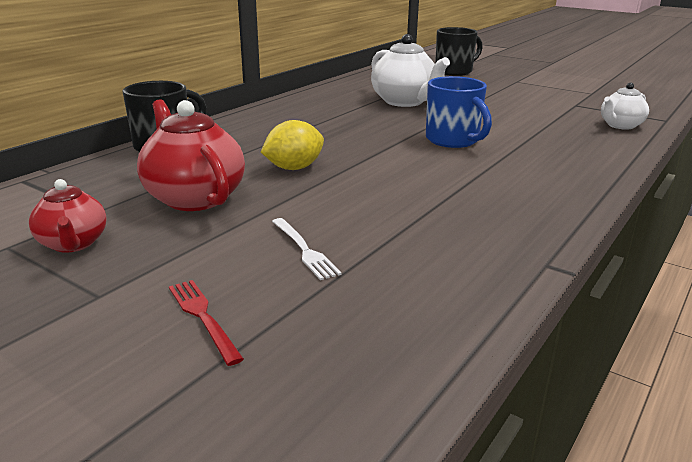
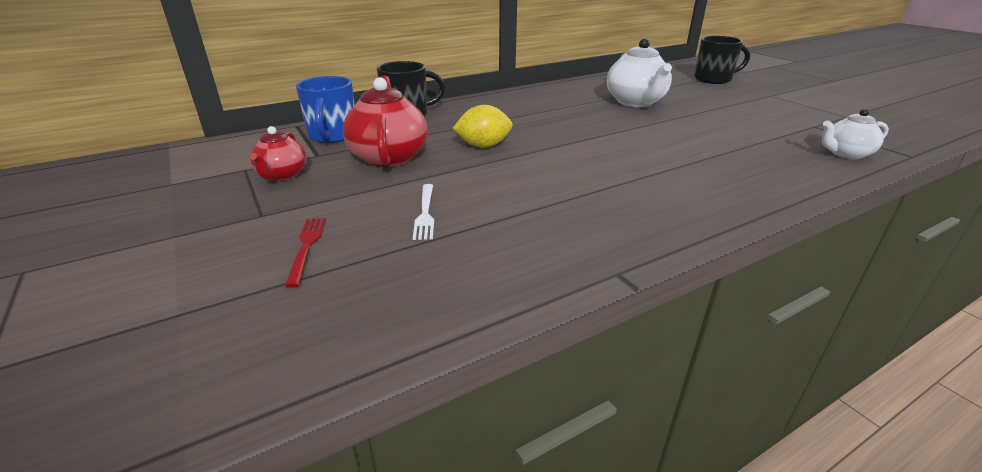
camera: 25 degrees right, 5 degrees up
(453, 140) = (646, 143): blue mug -> blue mug (333, 136)

